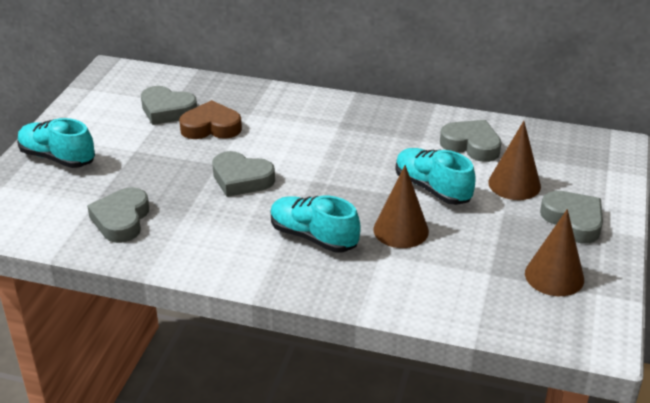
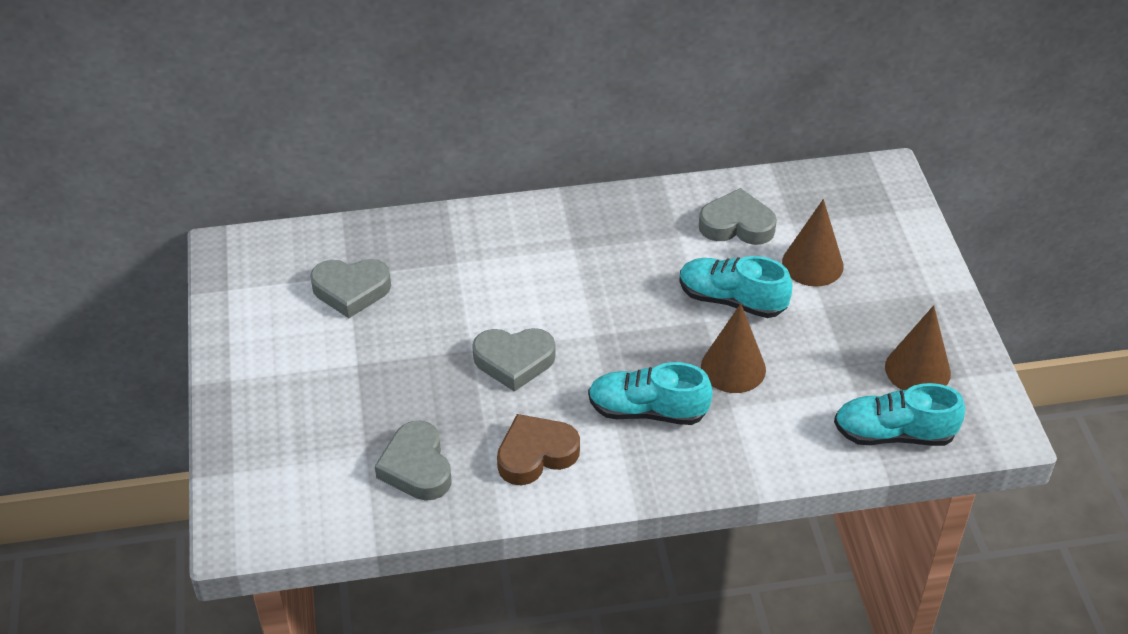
camera: 25 degrees left, 10 degrees up
(57, 158) = (268, 408): turquoise shoe -> turquoise shoe (893, 434)
(211, 127) = (424, 298): brown heart -> brown heart (536, 454)
(573, 221) = (898, 292): grey heart -> none

